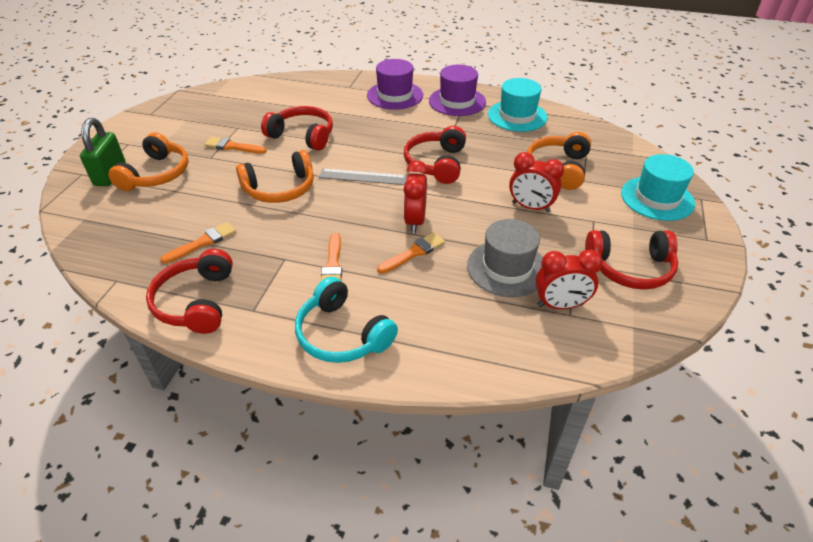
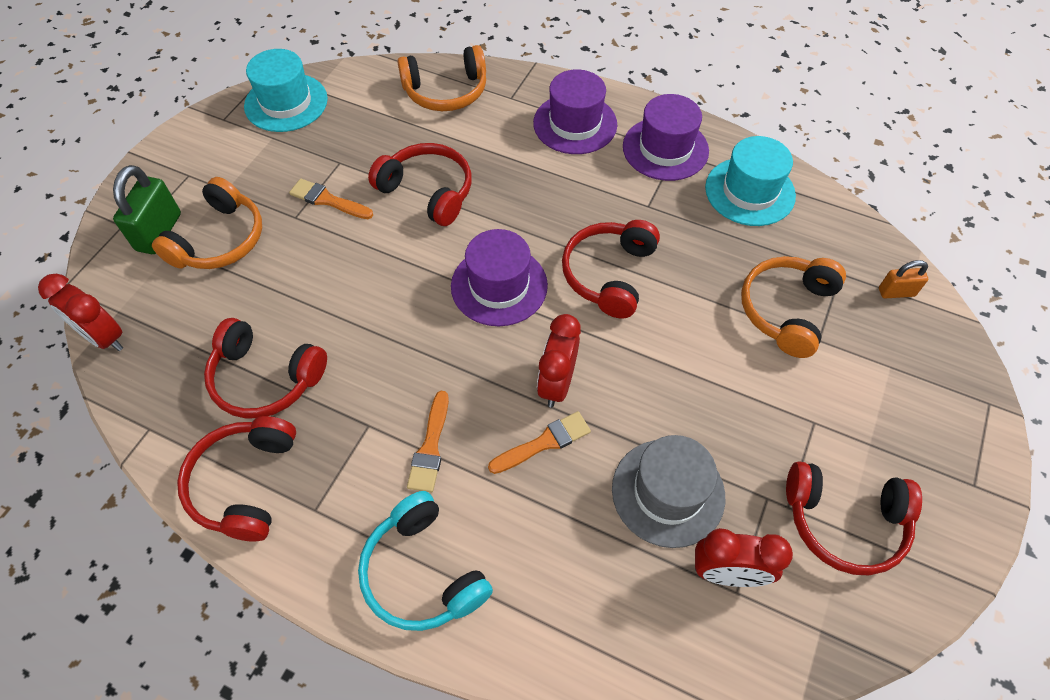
camera: 10 degrees right, 15 degrees up
(203, 242) = (265, 378): orange brush -> red headphones
(280, 189) = (381, 292): orange headphones -> orange headphones (446, 91)
(362, 177) = (499, 286): grey ruler -> purple hat
(530, 207) = (727, 382): red clock -> red clock (104, 337)
(624, 153) = (896, 292): none -> orange padlock
(657, 198) = (921, 392): turquoise hat -> turquoise hat (286, 103)

